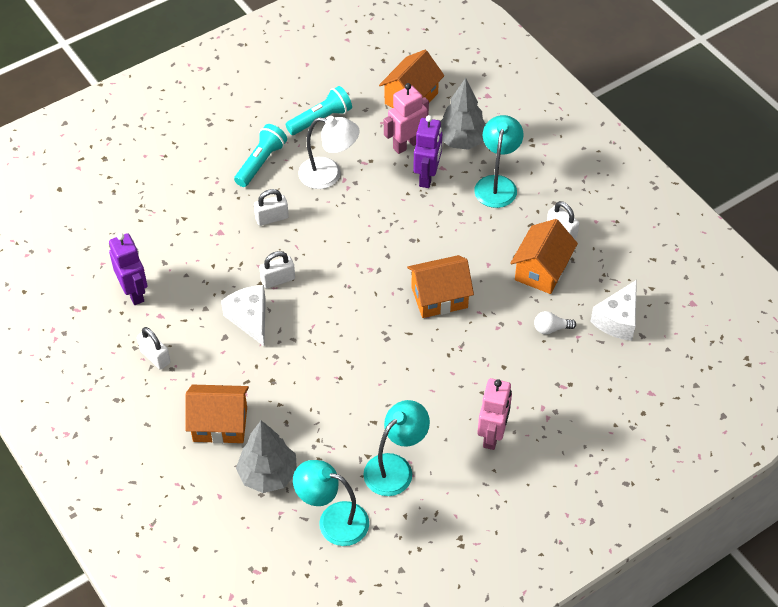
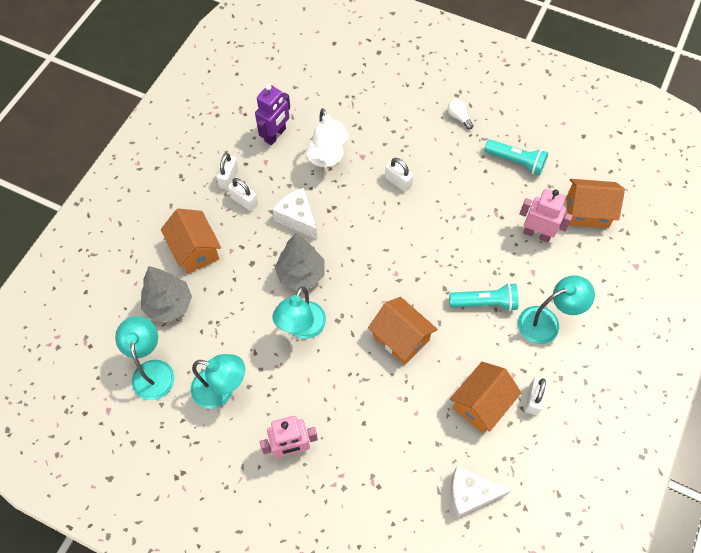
camera: 60 degrees right, 10 degrees up
(250, 319) = (297, 218): white cheese -> white cheese turned 75 degrees counterclockwise
(261, 162) = (444, 146): turquoise flashlight -> turquoise flashlight (485, 303)
(278, 280) = (344, 217): white padlock -> white padlock (244, 201)
(329, 174) = (466, 196): white lamp -> white lamp (327, 159)
(375, 371) = (301, 328): none -> turquoise lamp
(427, 177) = (515, 266): purple robot -> none
(461, 141) = (572, 272): grey tree -> grey tree (301, 274)
(541, 270) = (481, 403): orange house -> orange house turned 45 degrees counterclockwise
(551, 328) = (425, 442): white light bulb -> white light bulb (458, 117)

